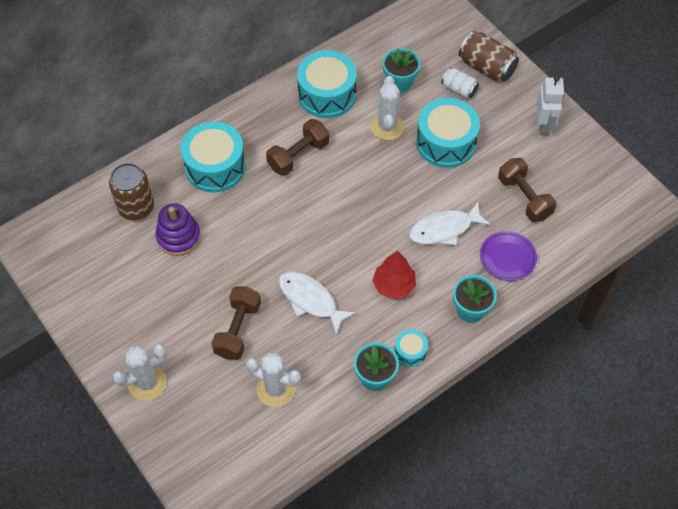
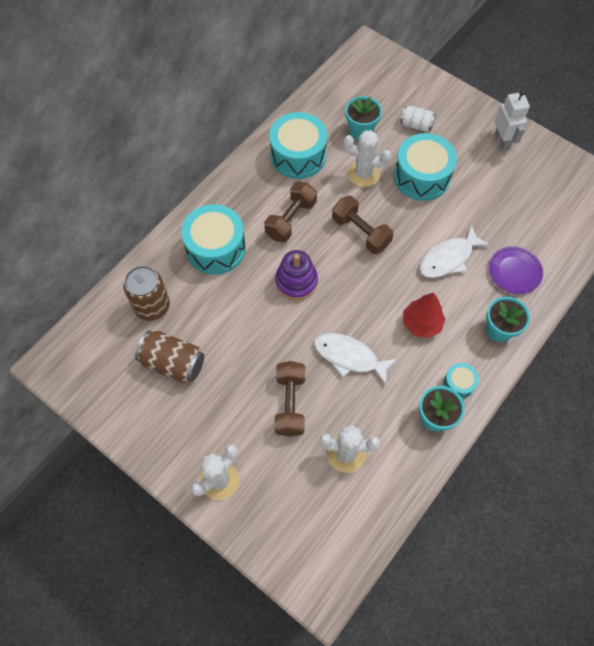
camera: 15 degrees left, 5 degrees up
(178, 237) = (203, 325): purple stacking toy -> purple stacking toy (296, 281)
(387, 127) = (363, 174): white cactus -> white cactus turned 60 degrees counterclockwise
(486, 67) = (433, 99): brown can -> brown can (173, 363)
(524, 198) = (509, 212): brown dumbbell -> brown dumbbell (361, 232)

